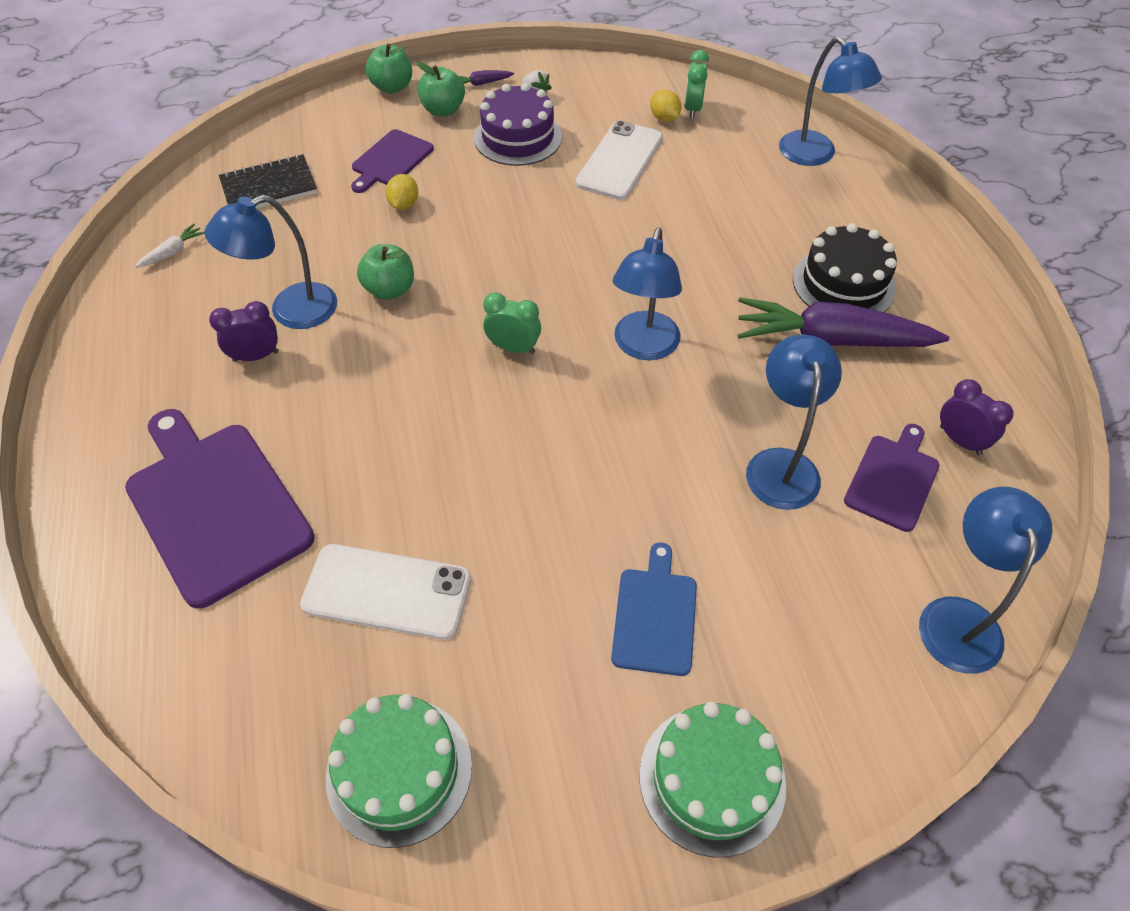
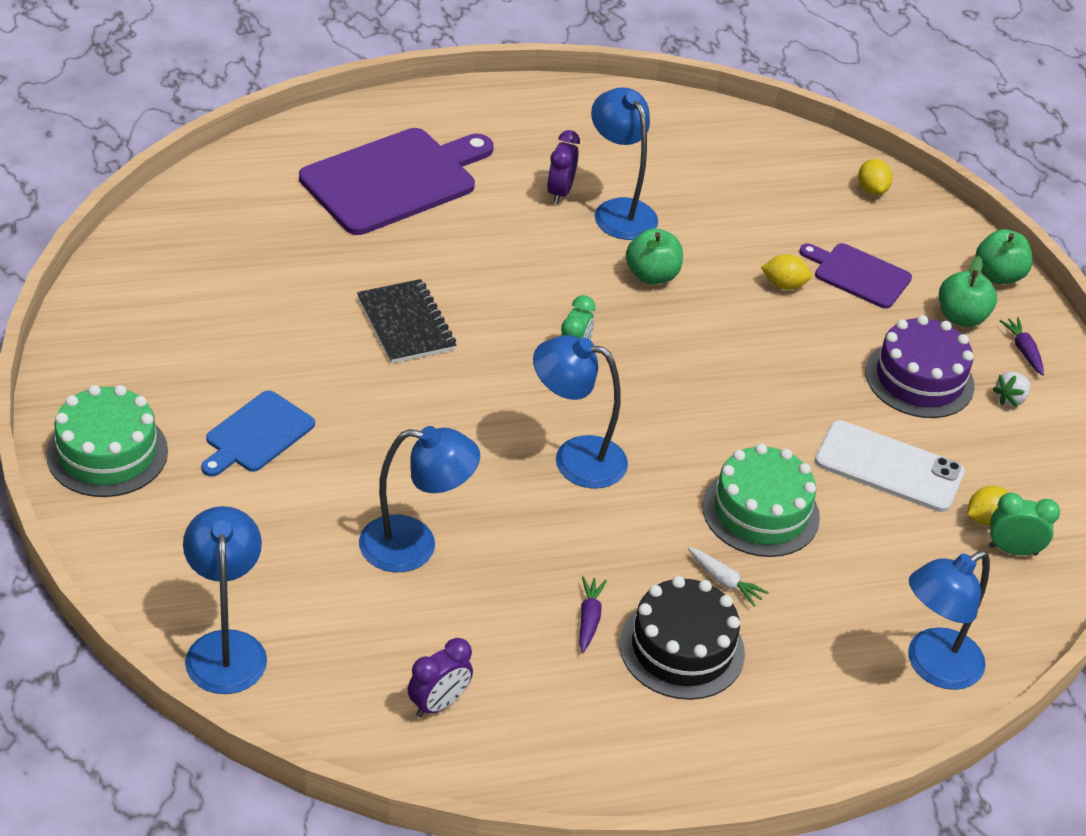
camera: 85 degrees right, 10 degrees down
(173, 252) = (695, 133): white carrot -> white carrot (725, 582)
(256, 356) = (560, 192): purple clock -> purple clock turned 150 degrees counterclockwise
(269, 187) = (800, 188): black notebook -> black notebook (406, 324)
(276, 145) = (871, 190): none -> yellow lemon
(387, 592) = (301, 276): white phone -> none
(399, 770) = (149, 283): green cake -> green cake (760, 512)
(655, 616) = (256, 434): blue cutting board -> blue cutting board turned 120 degrees clockwise
(830, 339) = (589, 618): purple carrot -> purple carrot, size x0.40
(893, 479) = (390, 633): purple cutting board -> none
(958, 617) = (225, 647): blue lamp -> blue lamp turned 105 degrees counterclockwise

